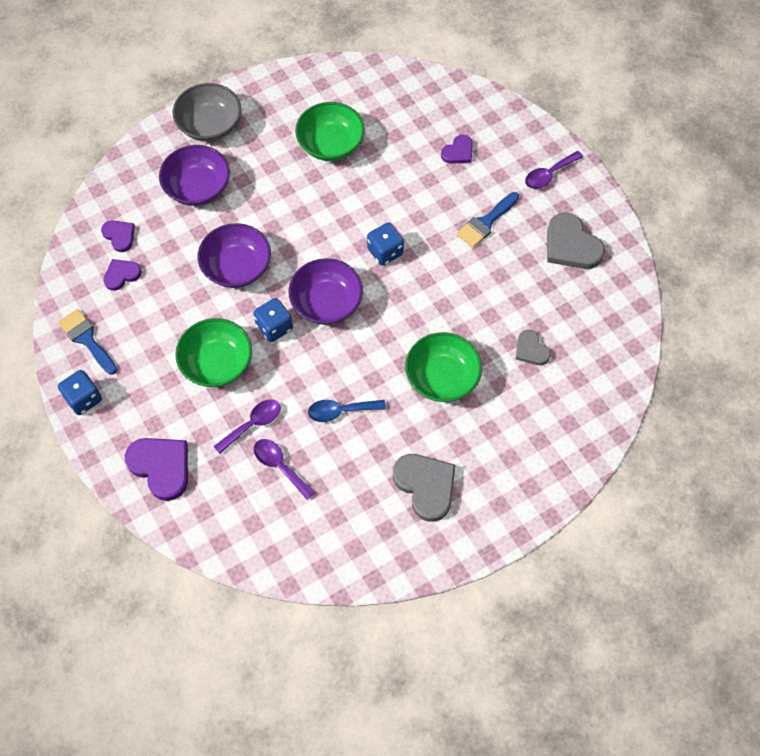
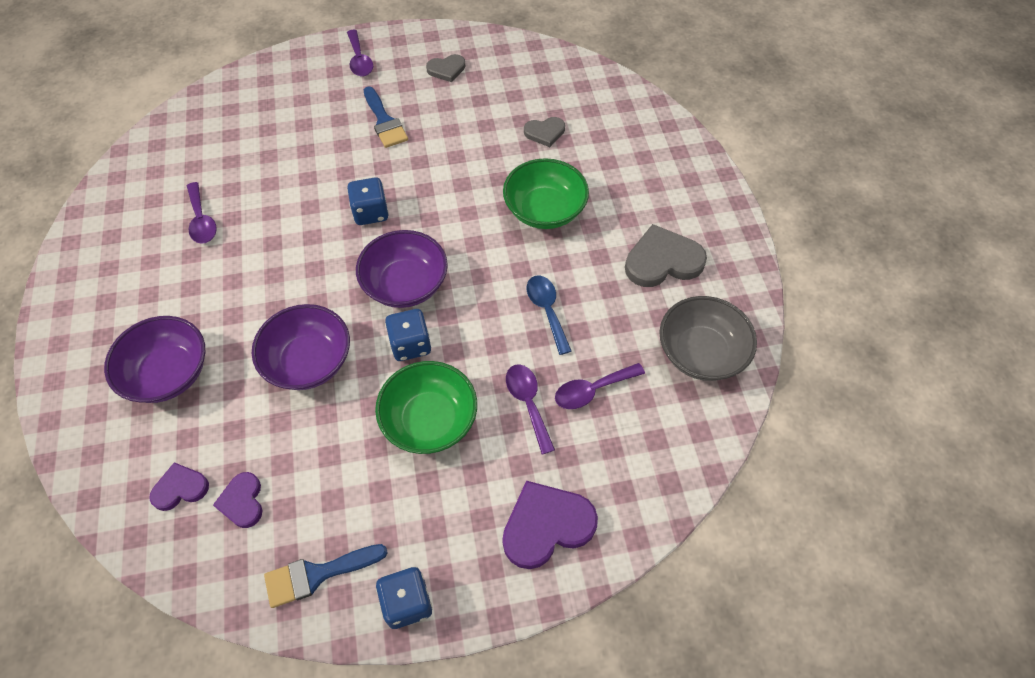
camera: 70 degrees left, 5 degrees down
(210, 125) = (86, 334): grey bowl -> grey bowl (701, 353)
(330, 144) = (202, 220): green bowl -> purple spoon
(340, 411) = (547, 310): blue spoon -> blue spoon turned 150 degrees clockwise
(458, 152) = (288, 117): purple heart -> none
(571, 245) = (446, 69): grey heart -> grey heart, size x0.58

